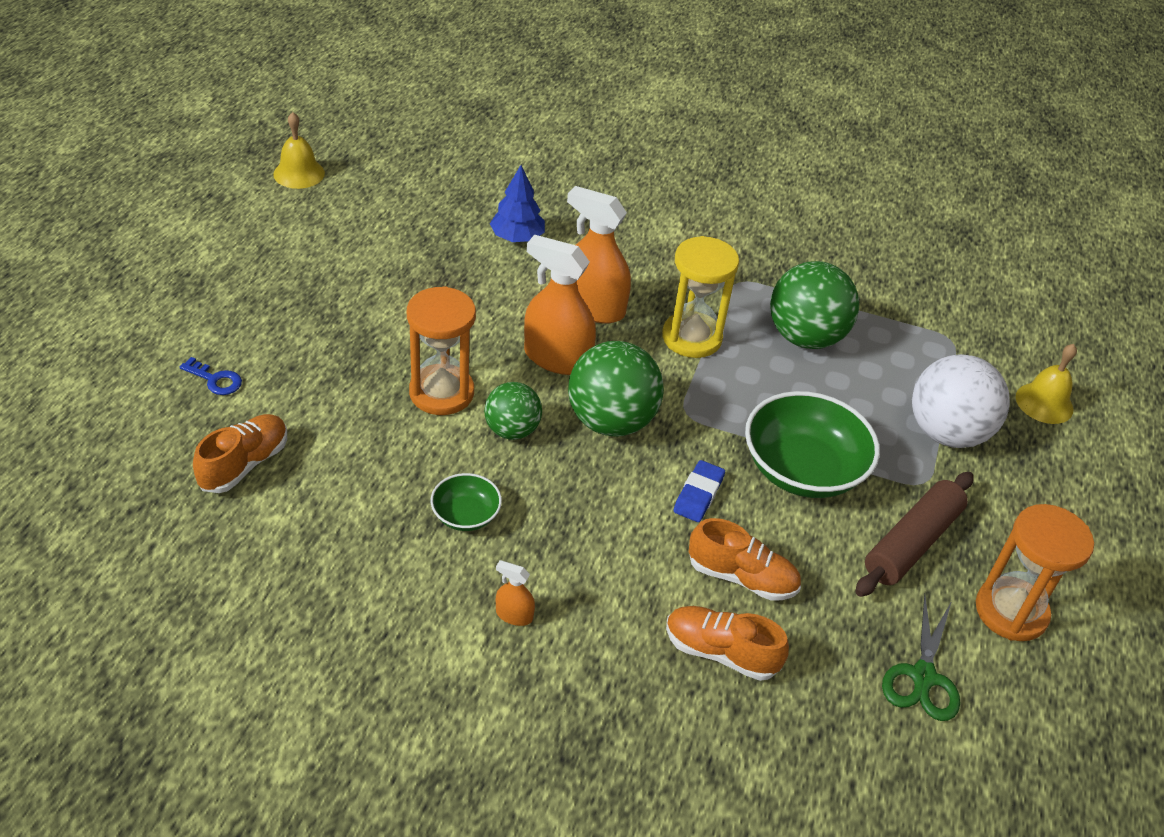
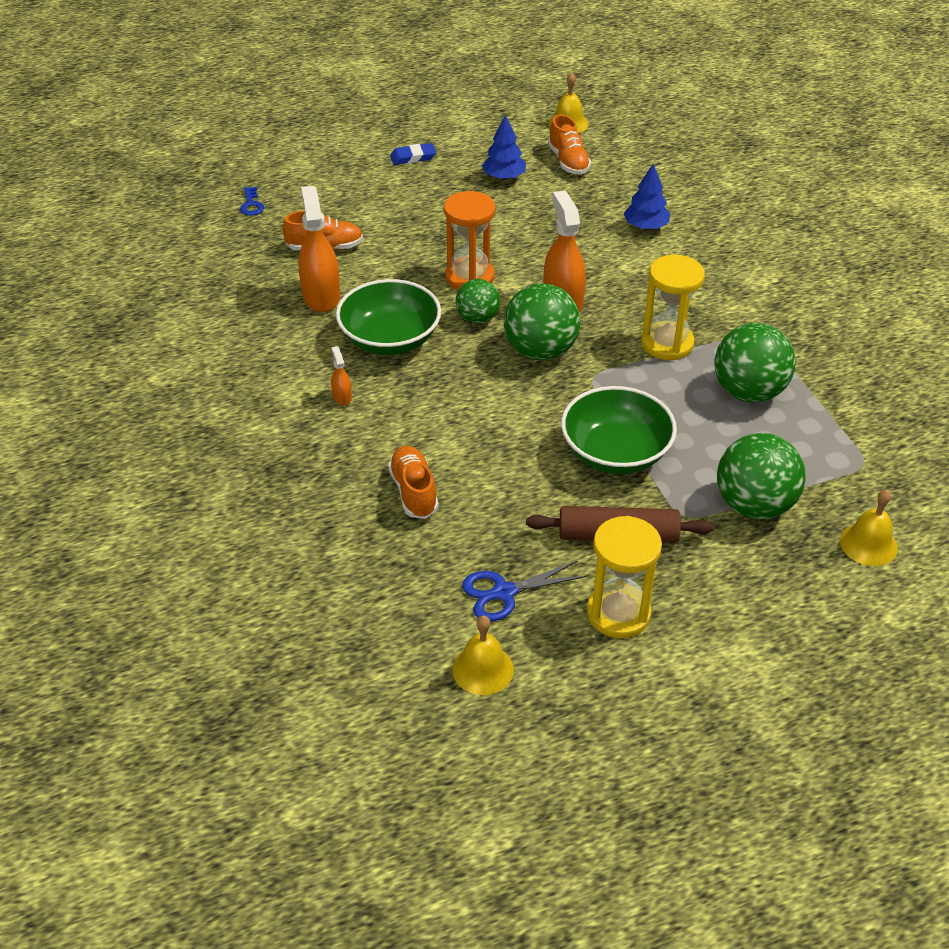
camera: 55 degrees right, 0 degrees up
(215, 380) = (369, 201): blue key -> blue key (251, 205)
(319, 266) = (504, 177): none -> blue tree
(466, 515) = (390, 339): green bowl -> green bowl, size x2.00
(593, 307) = (630, 290): orange spray bottle -> orange spray bottle (321, 296)
(698, 494) = (529, 418): blue eraser -> blue eraser (413, 157)
(741, 577) = (484, 471): orange shoe -> orange shoe (568, 161)
(923, 676) = (504, 592): green scissors -> blue scissors
(946, 433) = (754, 505): white ball -> green ball
(1011, 611) = (618, 613): orange hourglass -> yellow hourglass
(1014, 763) = (483, 669): none -> yellow bell

